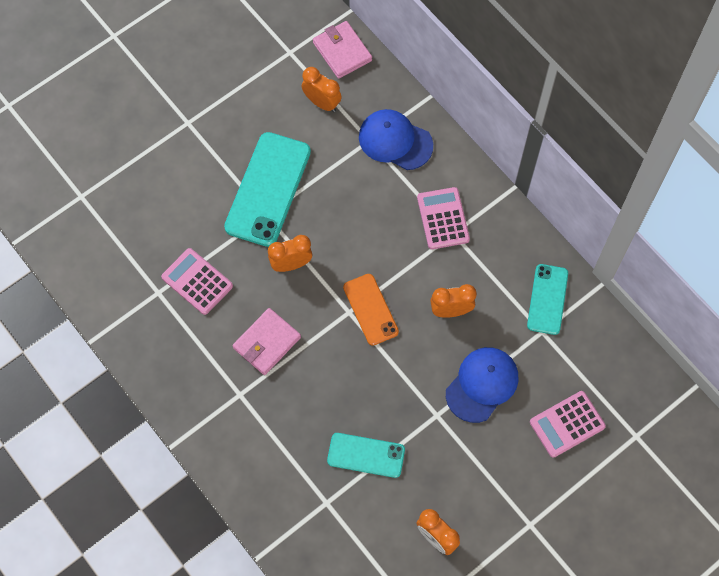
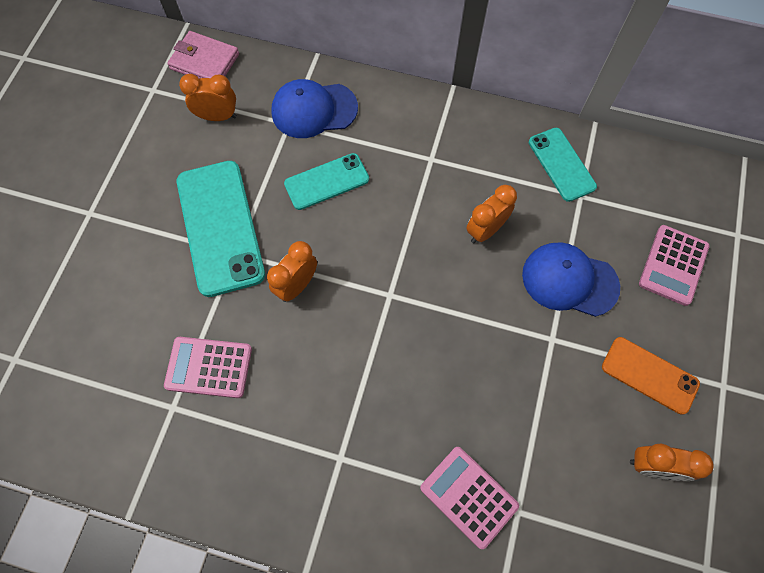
camera: 35 degrees left, 0 degrees up
(267, 343) = (329, 382): pink wallet -> none
(366, 455) = (518, 430): turquoise phone -> turquoise phone (327, 182)
(370, 309) = (409, 278): orange phone -> orange phone (649, 375)
(443, 218) = (411, 151): pink calculator -> pink calculator (468, 496)
(482, 385) = (569, 280): blue cap -> blue cap turned 75 degrees counterclockwise

